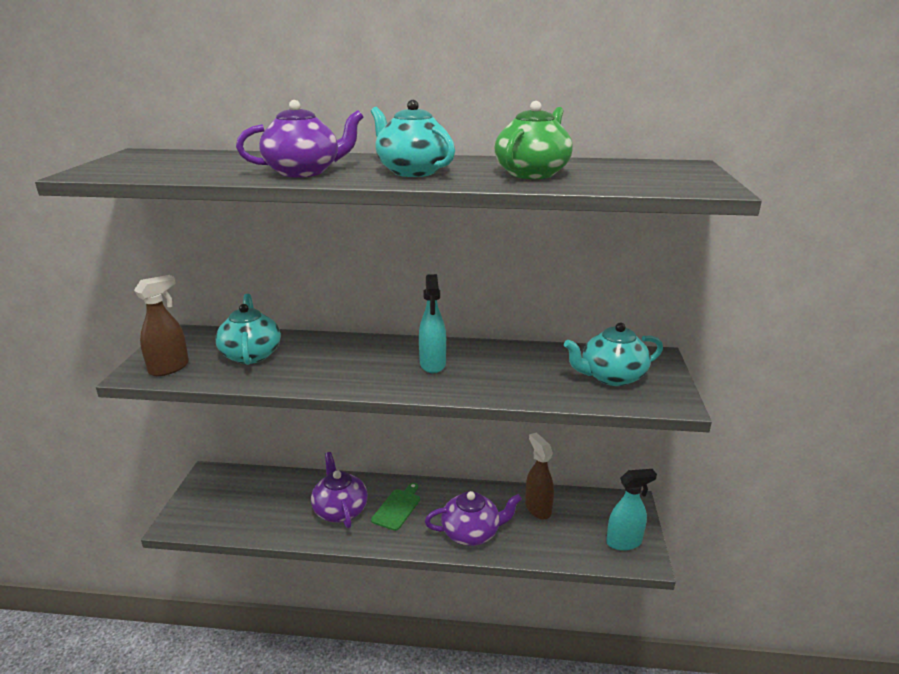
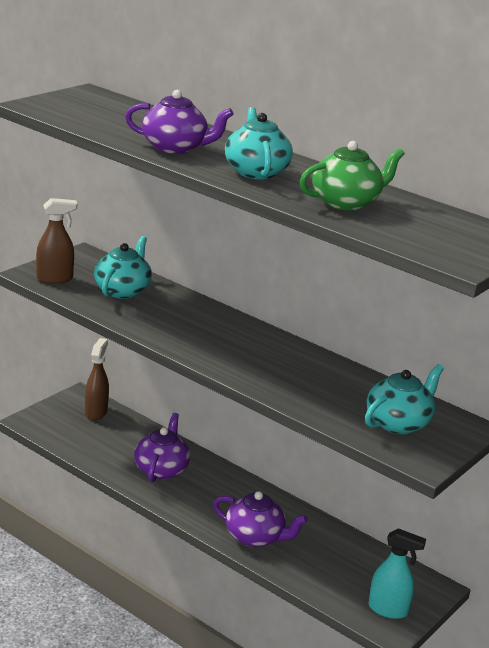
camera: 30 degrees right, 0 degrees up
(397, 508) = (211, 490): green cutting board -> none
(432, 364) = (256, 353): turquoise spray bottle -> none
(538, 508) = (336, 548): brown spray bottle -> brown spray bottle (96, 412)
(611, 377) = (398, 423): turquoise teapot -> turquoise teapot turned 120 degrees clockwise

